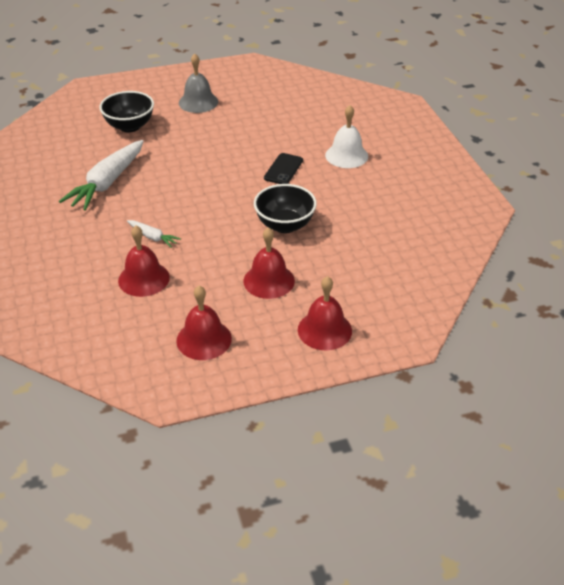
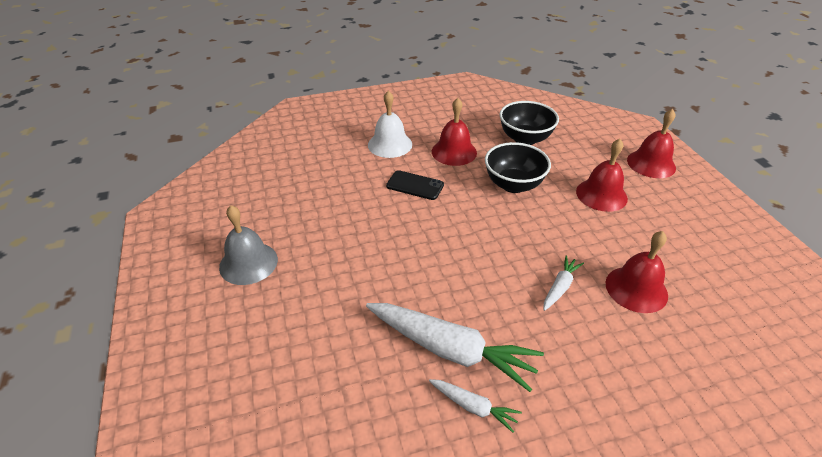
camera: 90 degrees left, 0 degrees up
(64, 190) = (473, 407): none -> white carrot
(129, 126) = (299, 339): black bowl -> black bowl (525, 139)
(204, 339) = (703, 235): red bell -> red bell (454, 152)

